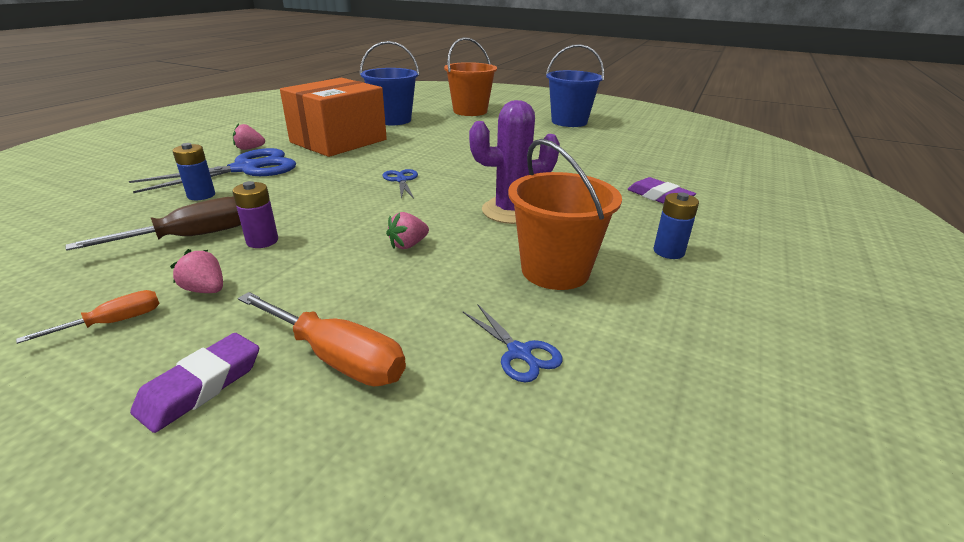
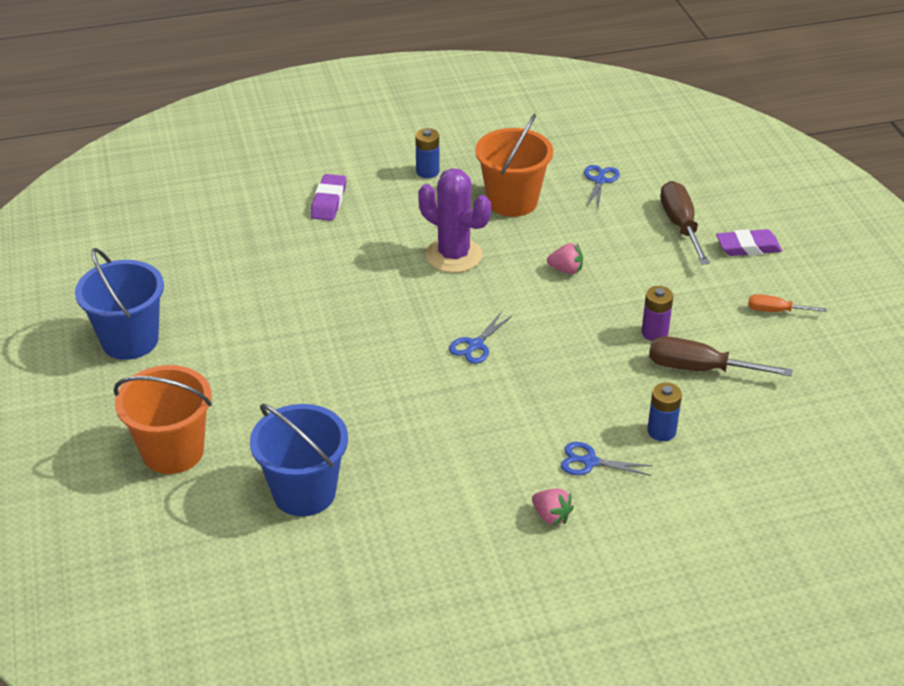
camera: 130 degrees left, 10 degrees up
(205, 290) = (717, 307): pink strawberry -> none
(246, 169) = (589, 462): blue scissors -> blue scissors, size x0.49
(337, 358) = (680, 225): orange screwdriver -> brown screwdriver
(338, 141) = (439, 470): orange box -> none

